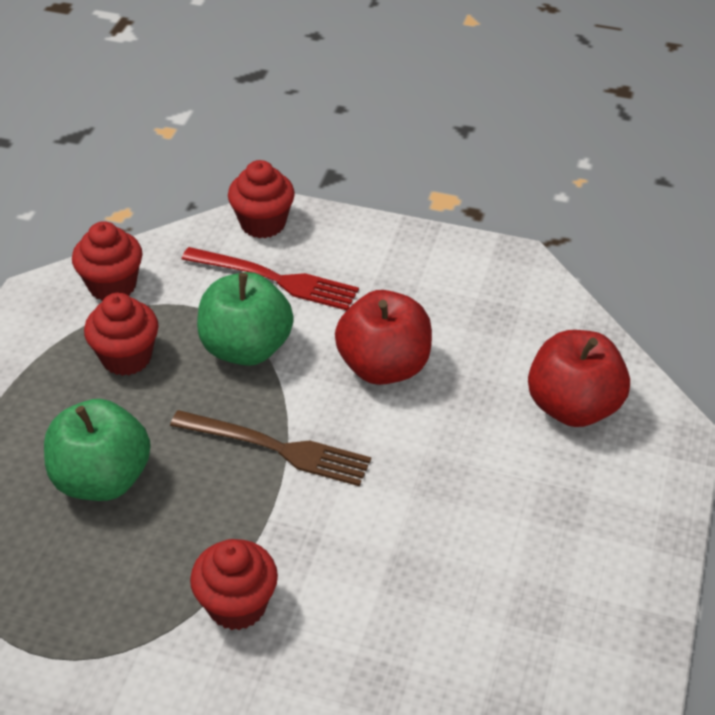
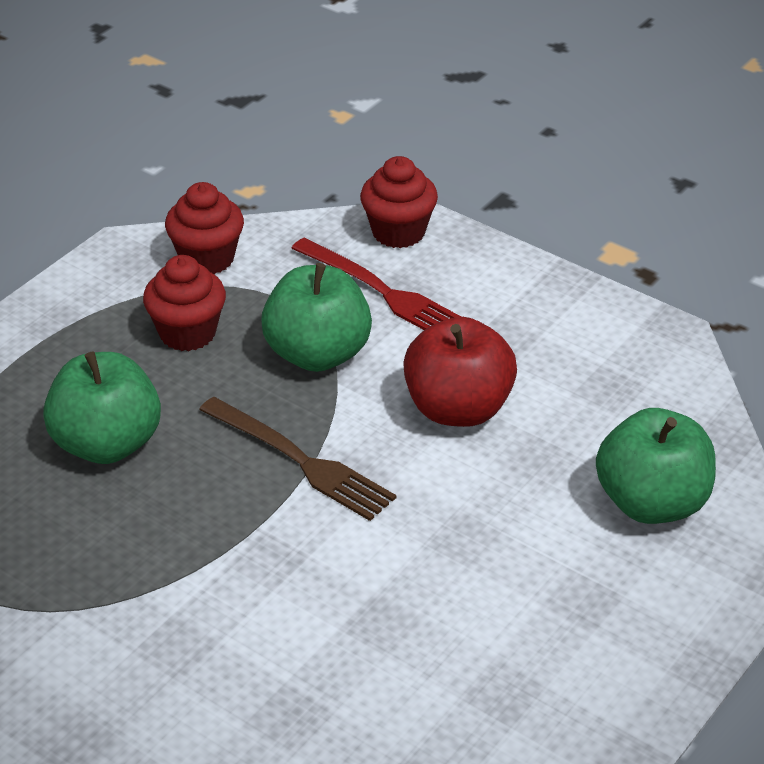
camera: 20 degrees right, 5 degrees down
(237, 605) = (184, 600): red cupcake -> none
(573, 407) = (652, 503): red apple -> green apple

